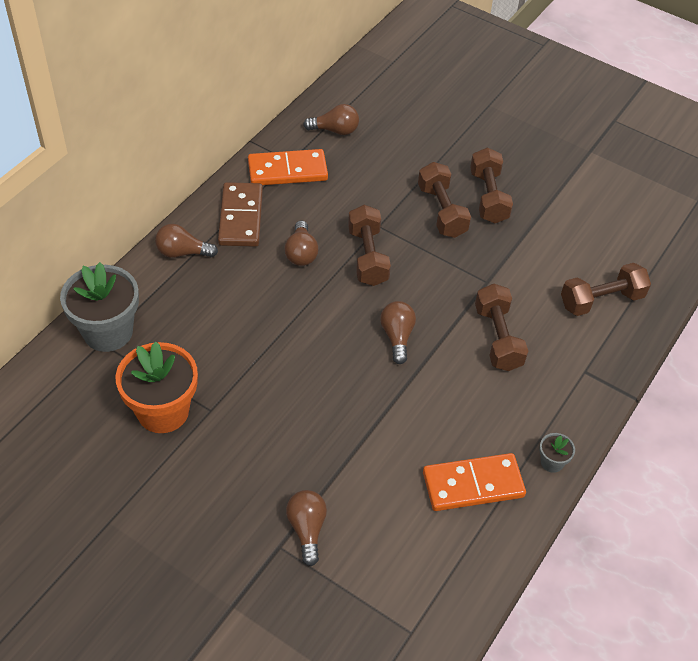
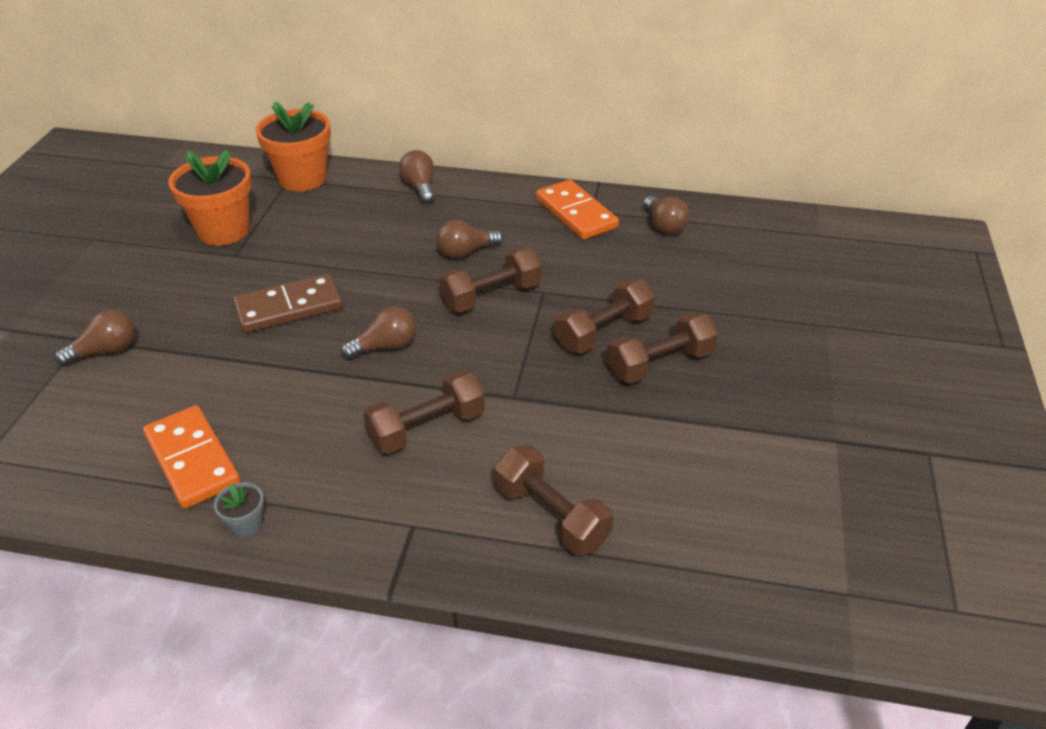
camera: 70 degrees right, 10 degrees down
(108, 332) = (302, 179): grey flower pot -> orange flower pot
(241, 217) = (489, 205): brown domino -> brown domino (289, 307)

